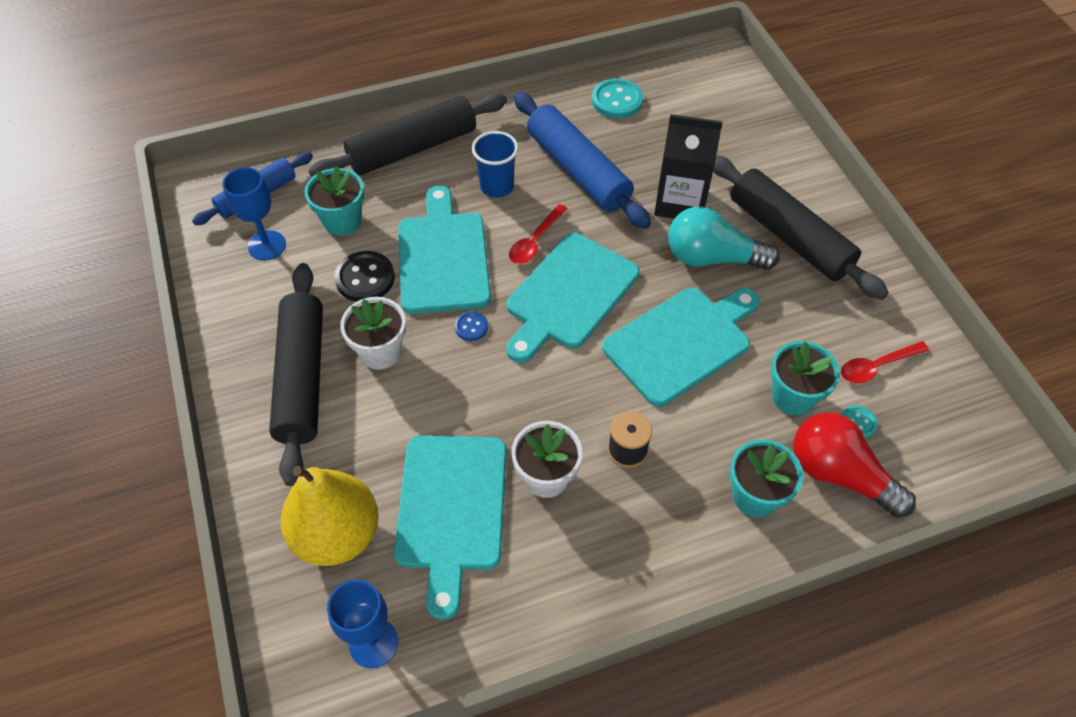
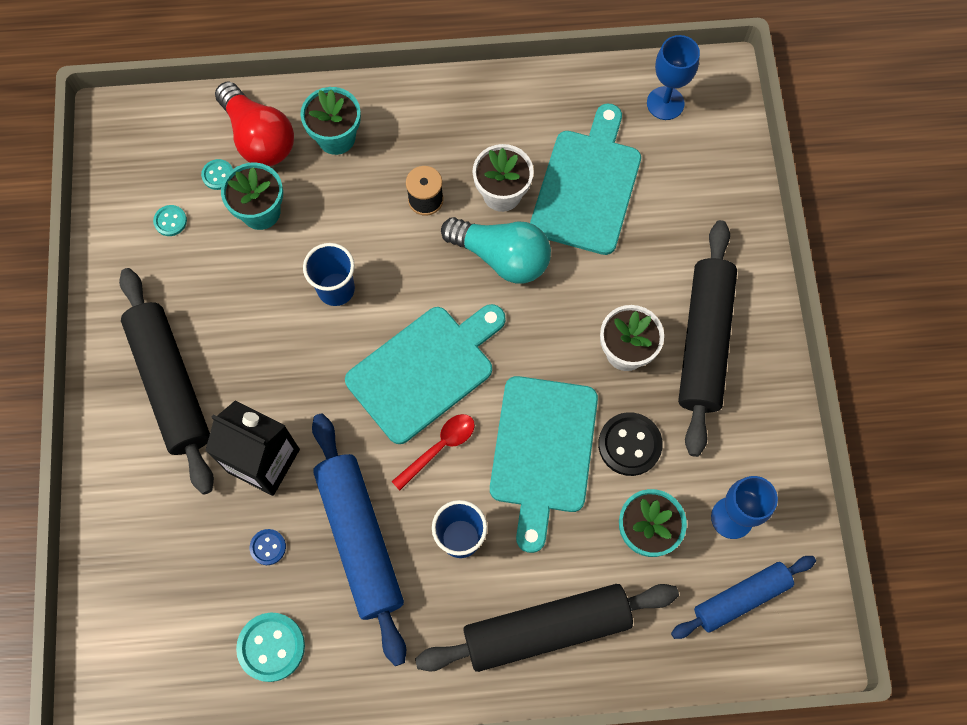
camera: 165 degrees left, 15 degrees up
(337, 534) = (684, 189): yellow pear -> none
(471, 327) = (532, 357): blue button -> blue button (268, 547)
(681, 342) = (336, 289): turquoise cutting board -> blue cup
(712, 258) = (263, 378): turquoise light bulb -> turquoise light bulb (501, 257)
(876, 366) = (170, 221): red spoon -> turquoise button

